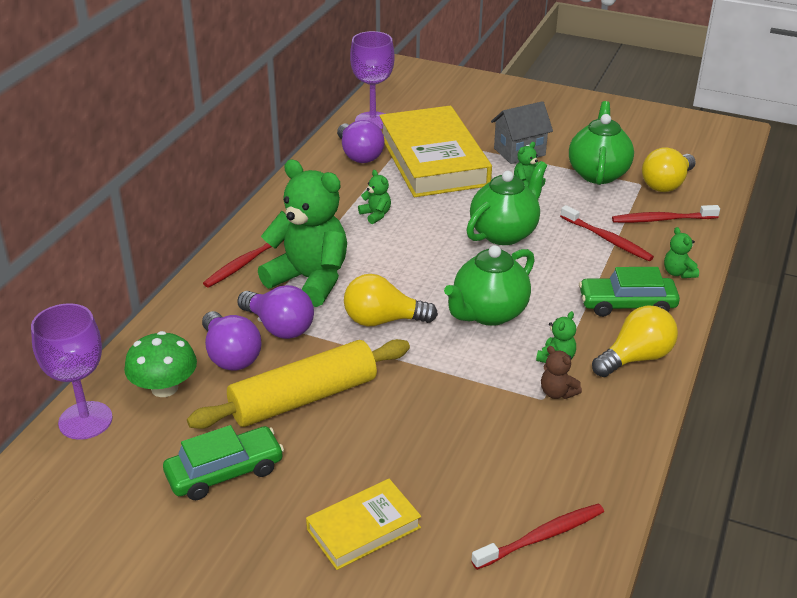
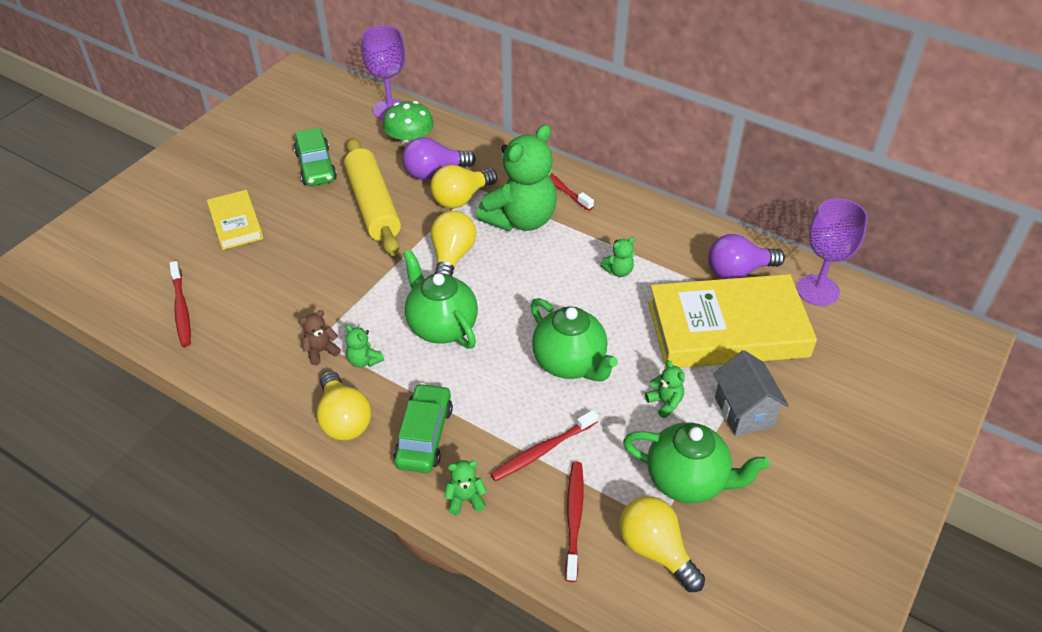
camera: 100 degrees right, 10 degrees up
(279, 327) = (461, 198): purple light bulb -> yellow light bulb

